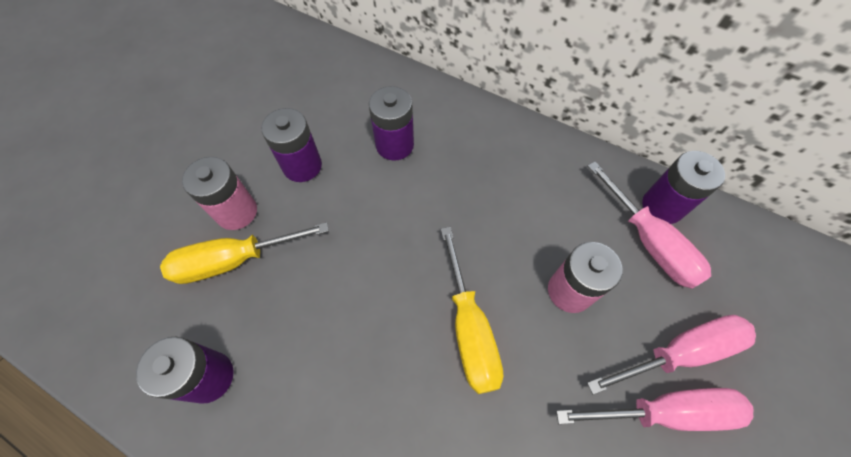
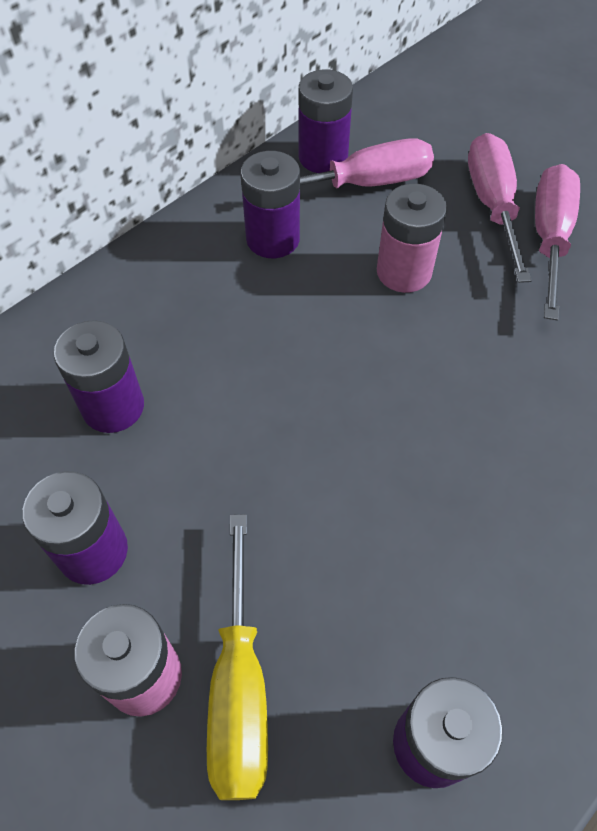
camera: 75 degrees left, 5 degrees down
(469, 328) = (428, 383): yellow screwdriver -> none
(561, 193) = (273, 239): none -> purple battery

